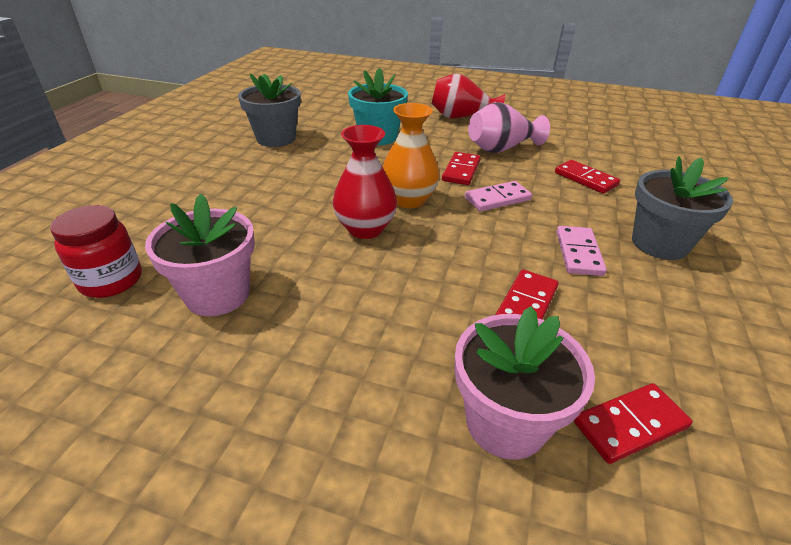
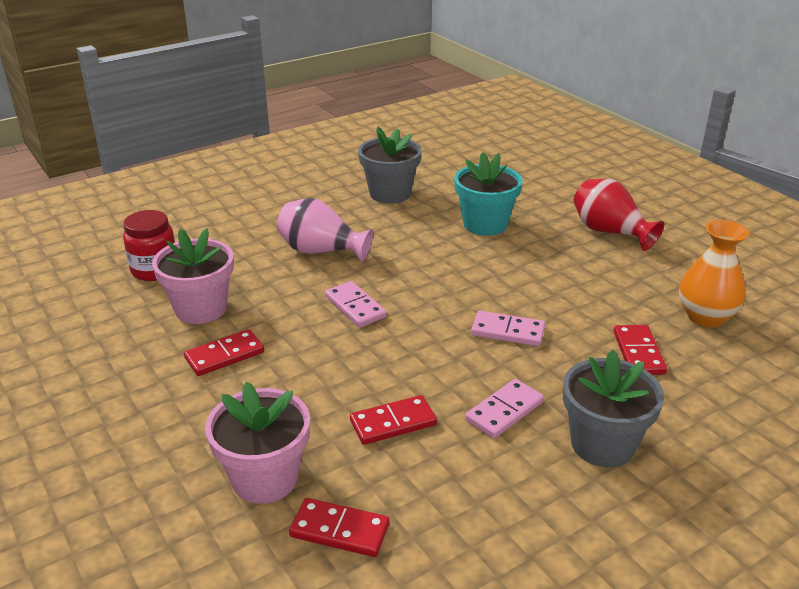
camera: 40 degrees right, 5 degrees down
(365, 229) = (355, 307): red vase -> pink domino
(409, 200) = (425, 298): orange vase -> orange vase (705, 317)
(461, 171) = (515, 290): red domino -> red domino (225, 355)
(501, 149) = (597, 284): pink vase -> pink vase (321, 251)

